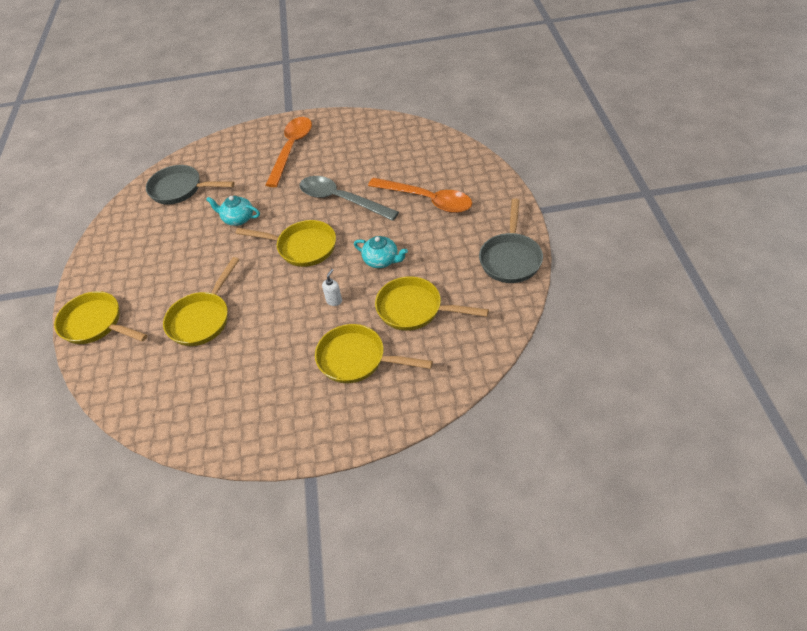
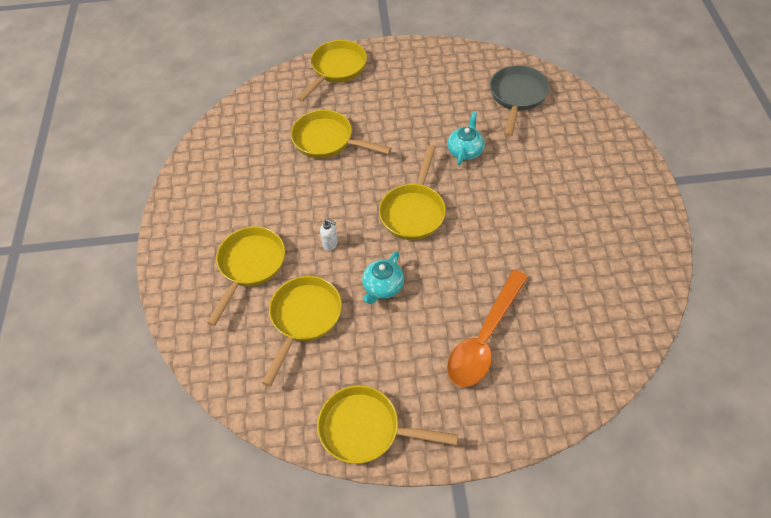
camera: 90 degrees right, 5 degrees up
(291, 149) = (591, 189): orange spoon -> none
(341, 200) = (491, 244): grey spoon -> none
(510, 258) = (366, 429): grey pan -> yellow pan

